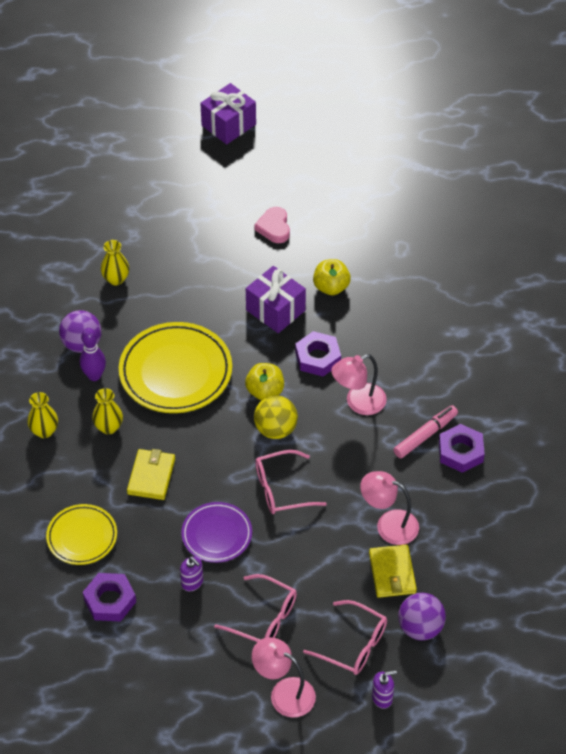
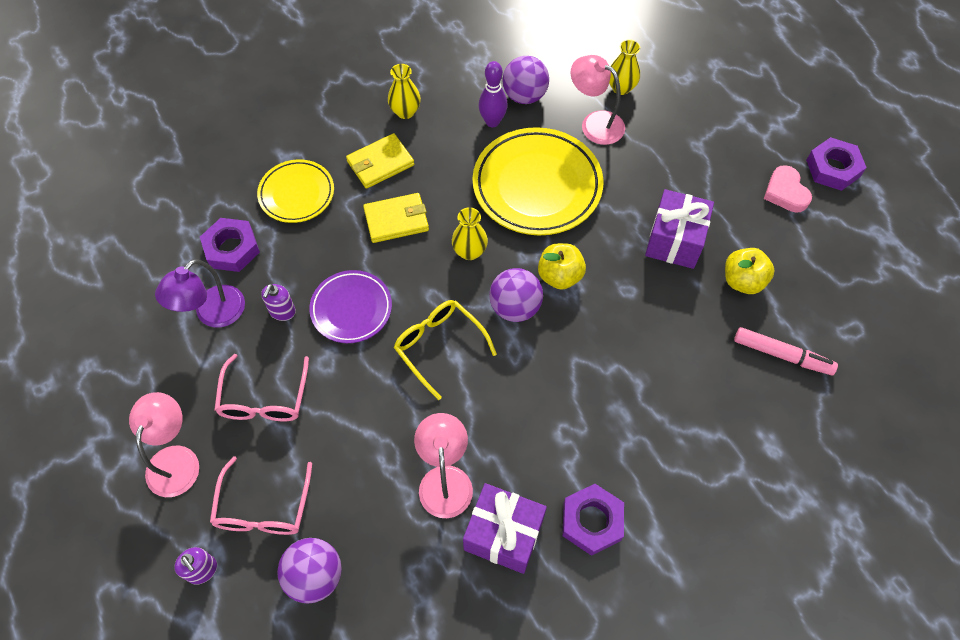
camera: 65 degrees right, 10 degrees up
(108, 427) = (437, 159): yellow vase -> yellow vase (469, 252)
(167, 632) = (212, 314): none -> purple lamp
(228, 125) = (892, 94): purple gift -> purple gift (503, 534)
(274, 228) = (785, 192): pink heart -> pink heart turned 75 degrees counterclockwise
(275, 429) = (515, 307): yellow ball -> purple ball
(281, 489) = (439, 346): pink glasses -> yellow glasses
(318, 357) = (636, 308): purple nut -> purple nut (833, 168)
(358, 403) = (598, 376): pink lamp -> pink lamp (594, 123)
(392, 573) = (379, 511): yellow wallet -> yellow wallet (380, 163)
(425, 435) = (593, 469): pink marker -> pink marker (782, 355)

